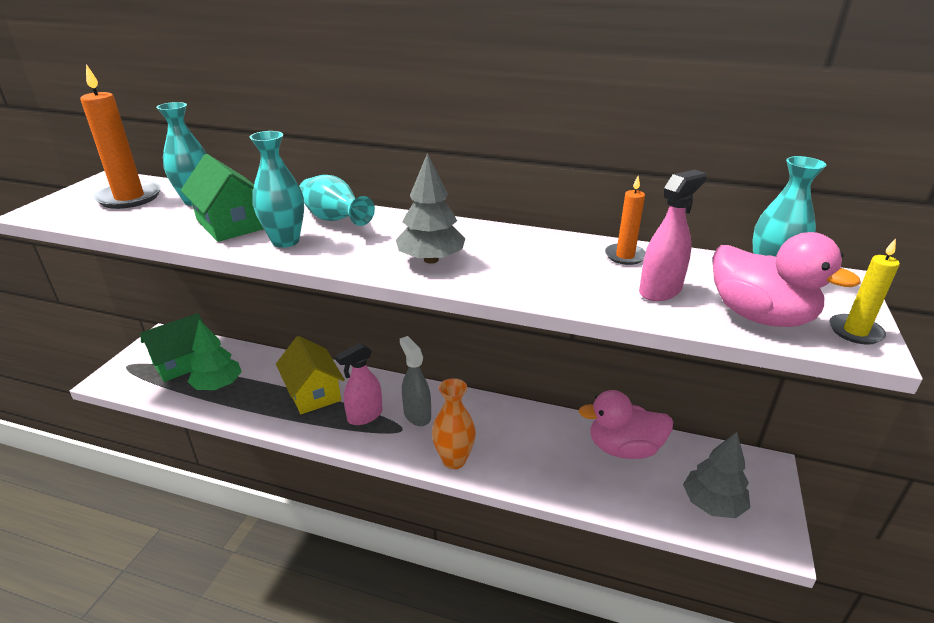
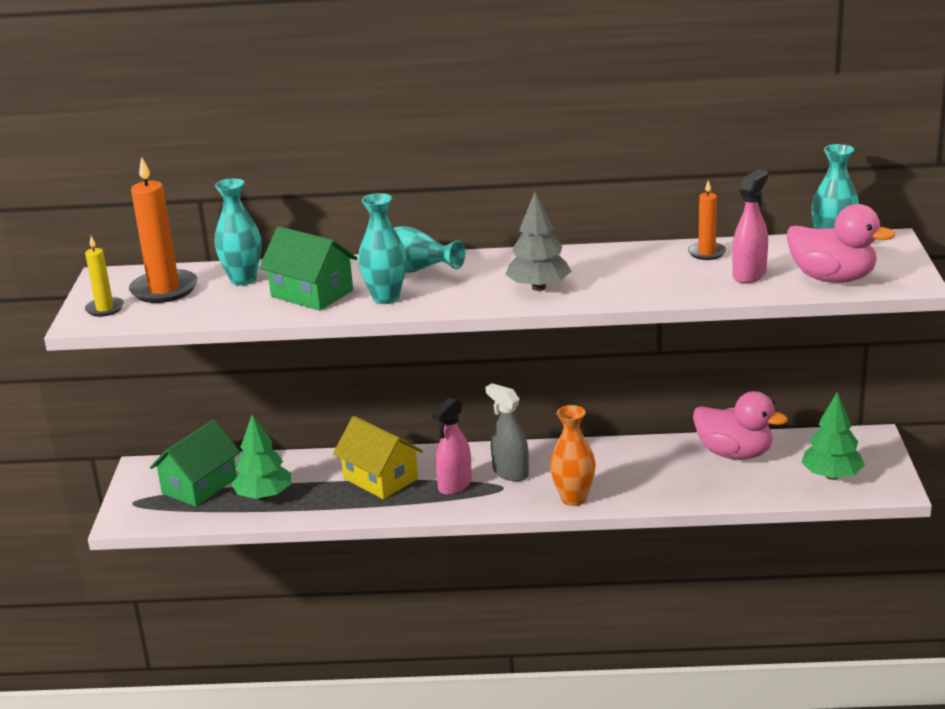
camera: 15 degrees left, 5 degrees down
(623, 448) = (734, 453): pink duck -> pink duck turned 135 degrees counterclockwise
(712, 504) = (831, 476): grey tree -> green tree
(855, 331) = (904, 275): yellow candle -> yellow candle (105, 309)

